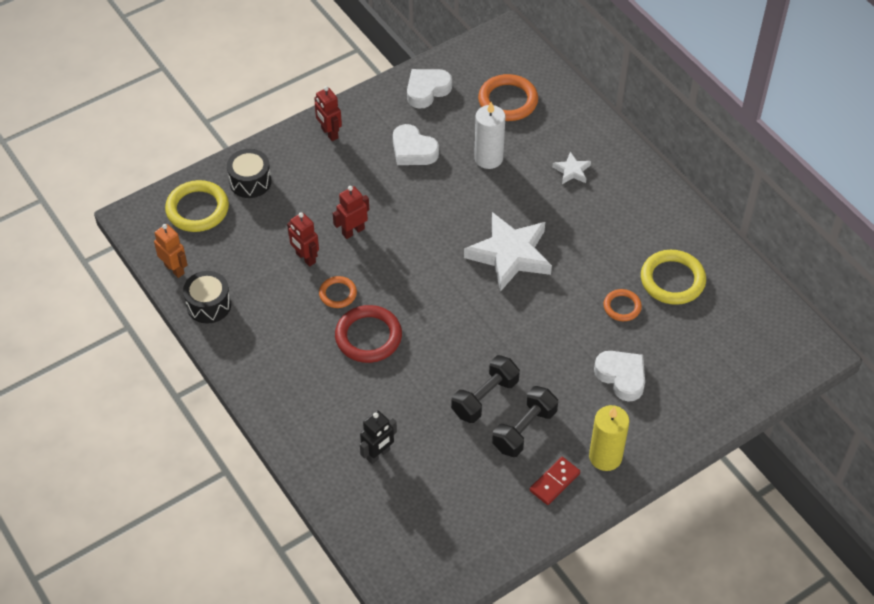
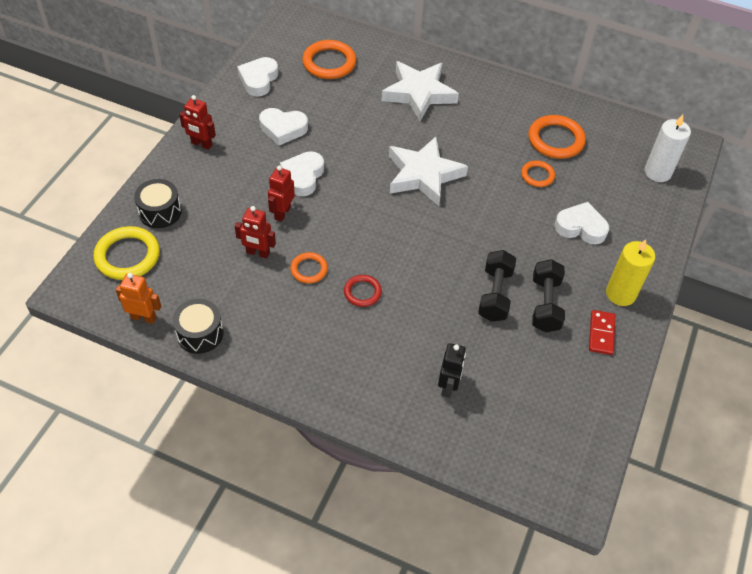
camera: 35 degrees left, 0 degrees up
(368, 337) = (362, 292): red ring -> red ring, size x0.58
(397, 205) = (303, 176): none -> white heart
(488, 158) = (348, 110): white candle -> white candle (657, 172)
(572, 171) = (419, 93): white star -> white star, size x2.20
(672, 280) = (555, 140): yellow ring -> orange ring

